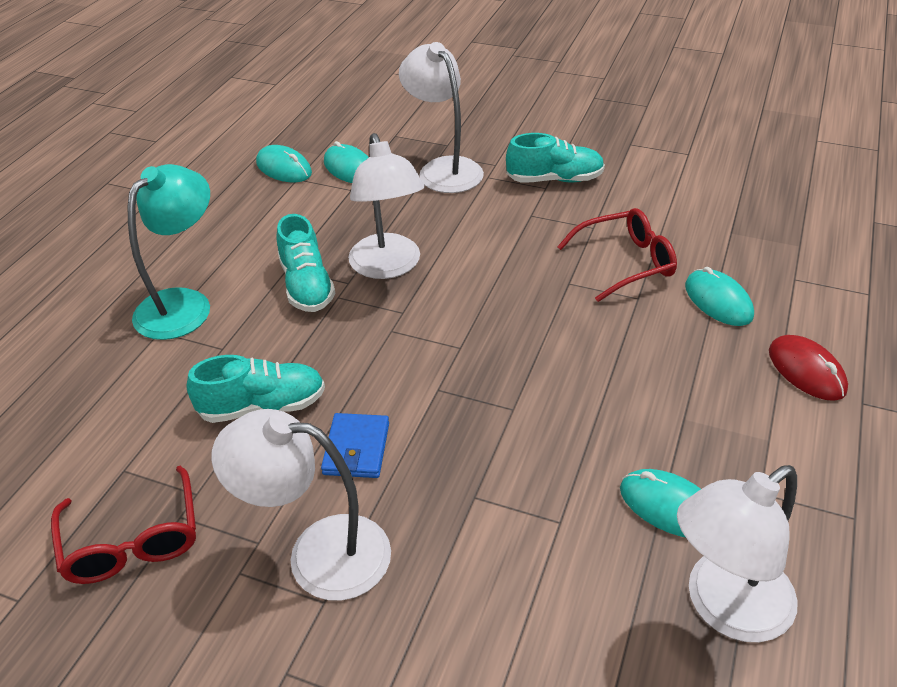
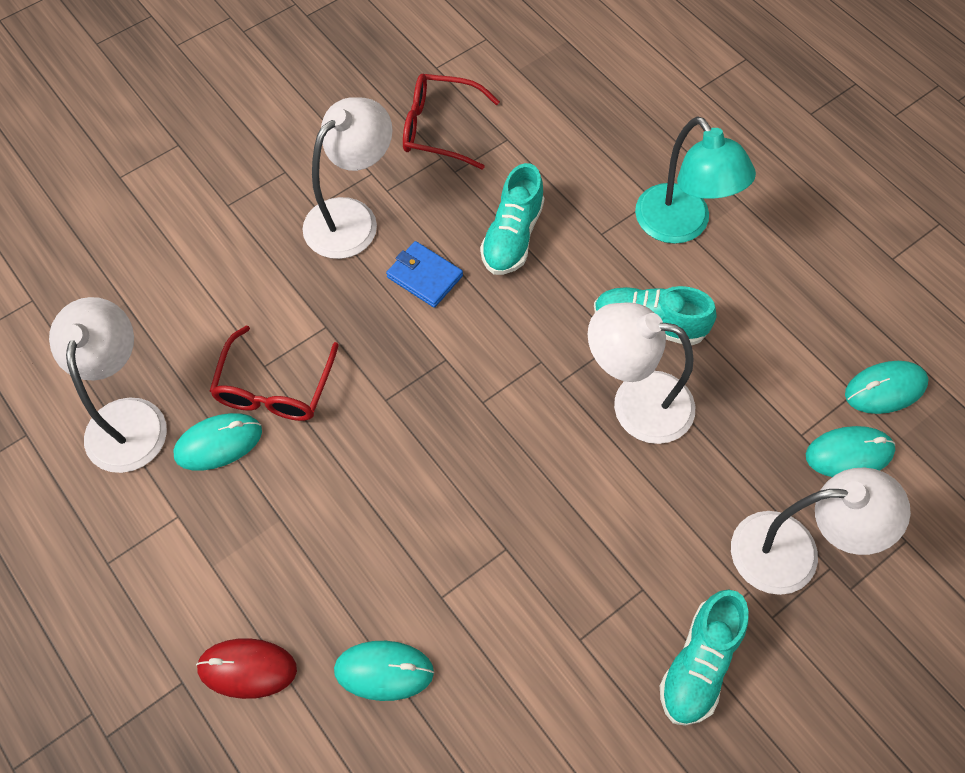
camera: 120 degrees right, 20 degrees up
(626, 263) = (499, 627): red glasses -> red glasses (274, 388)

